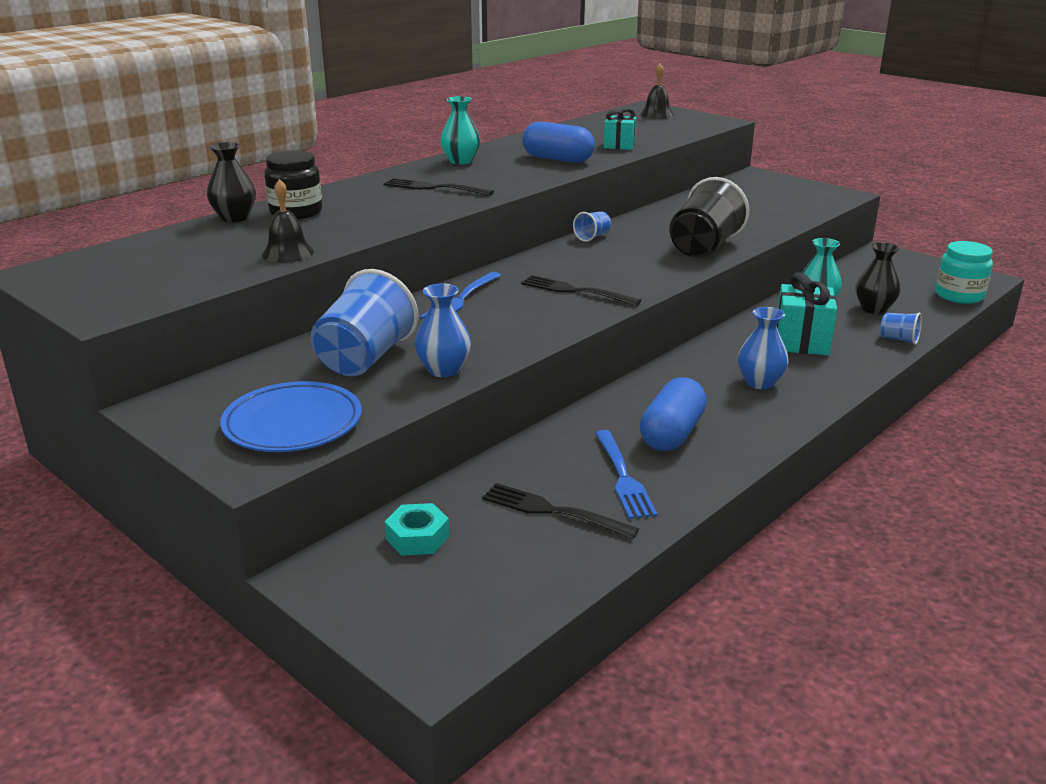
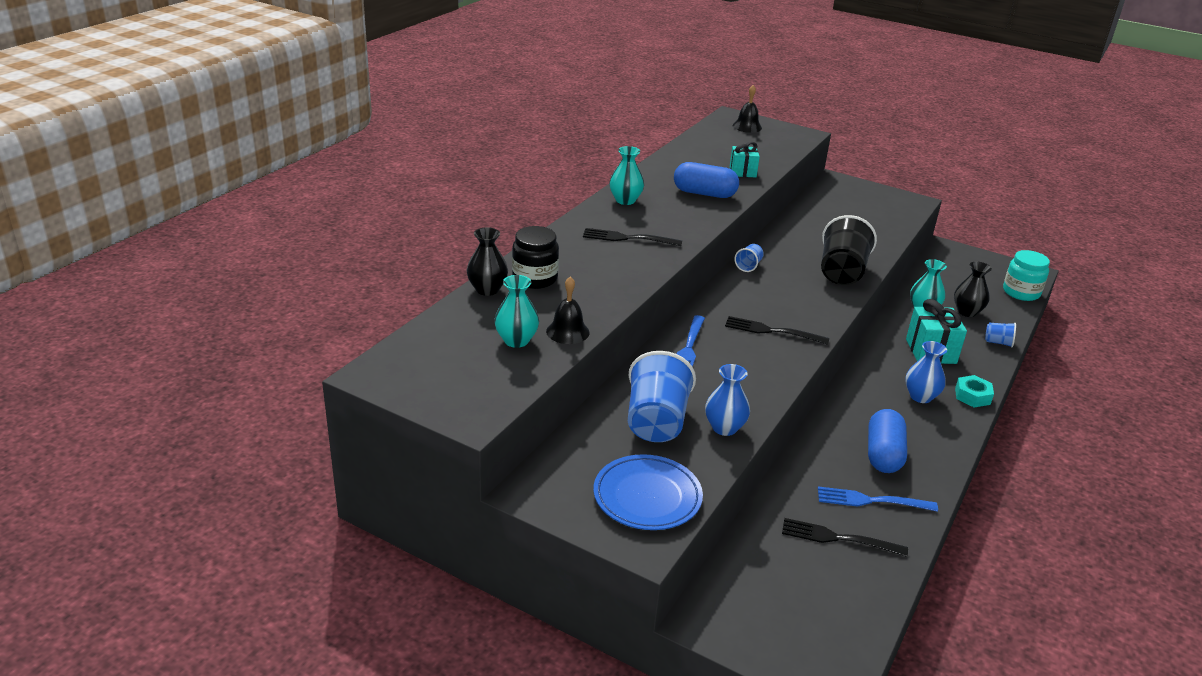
camera: 15 degrees left, 5 degrees up
(222, 256) = (516, 340): none -> turquoise vase
(417, 537) = (756, 575): turquoise nut -> turquoise nut (972, 396)
(623, 477) = (870, 501): blue fork -> blue fork turned 120 degrees clockwise

